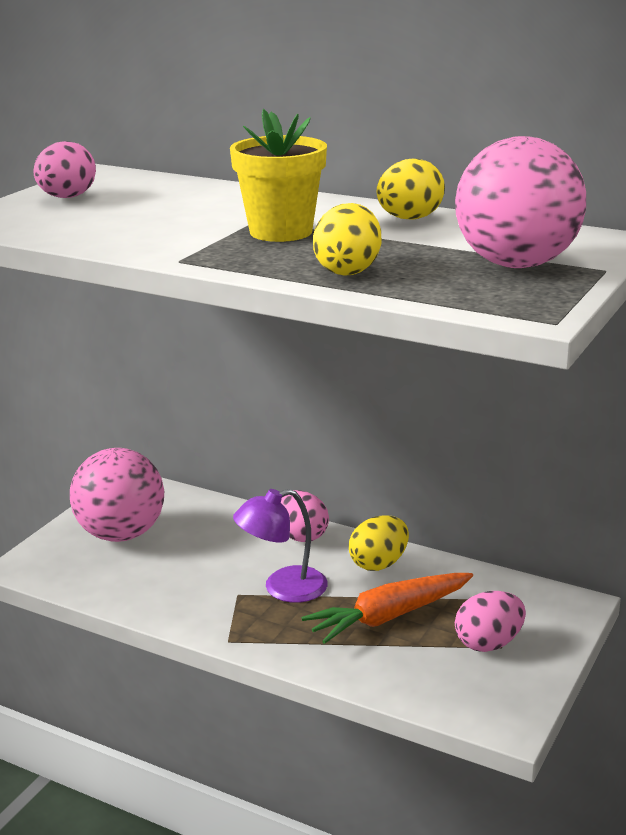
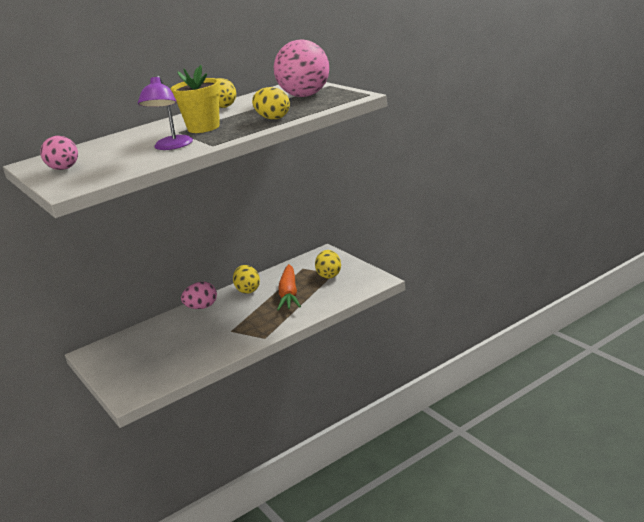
camera: 60 degrees left, 0 degrees up
(121, 534) = (136, 360): pink ball -> none
(283, 588) = (239, 317): purple lamp -> purple lamp (171, 146)
(488, 643) = (329, 275): pink egg -> yellow egg

